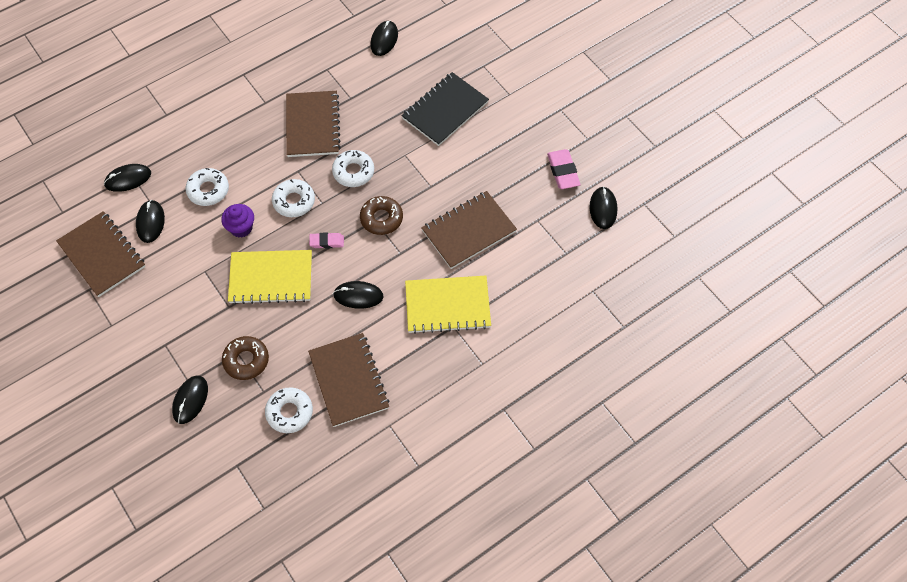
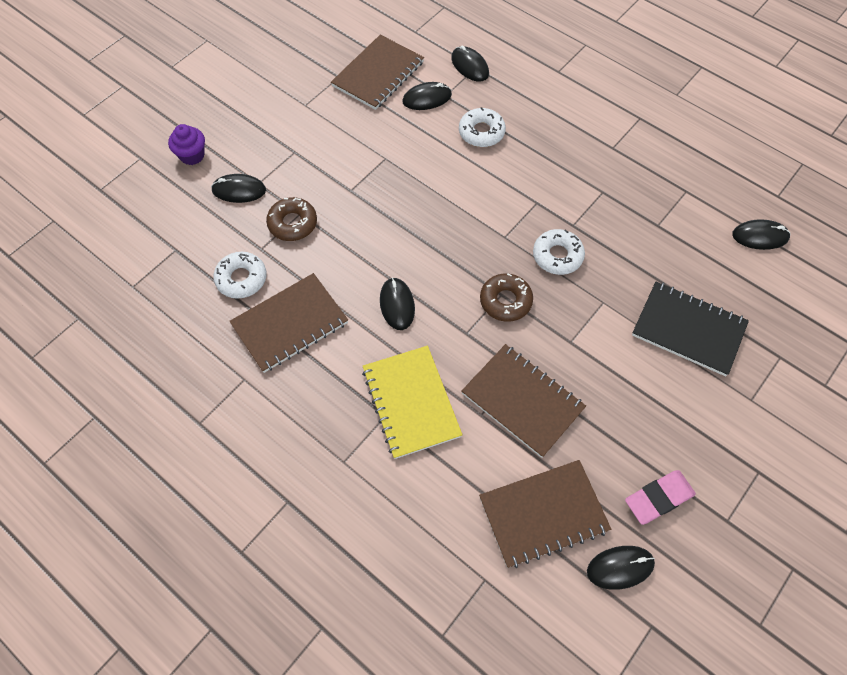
camera: 75 degrees right, 0 degrees up
(241, 228) = (446, 173): purple cupcake -> purple cupcake (192, 155)
(271, 278) = (395, 217): yellow notebook -> none
(294, 201) = (496, 210): white donut -> none
(312, 125) = (602, 199): brown notebook -> brown notebook (543, 514)
(327, 242) = (456, 255): pink eraser -> none

